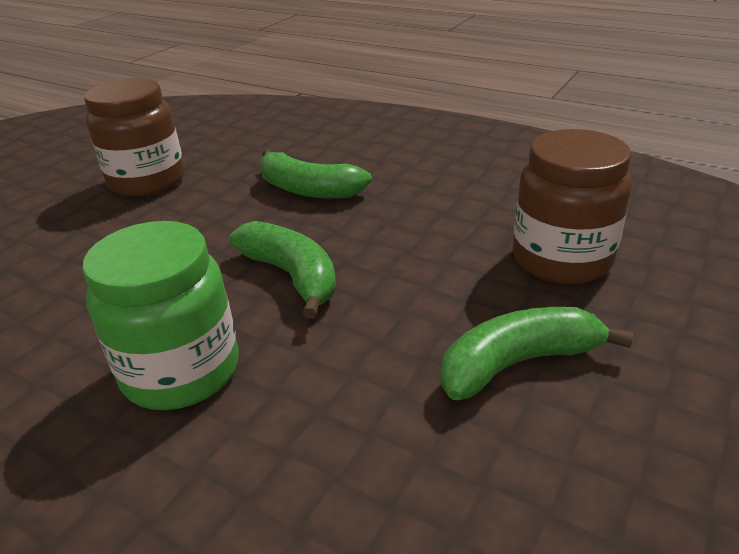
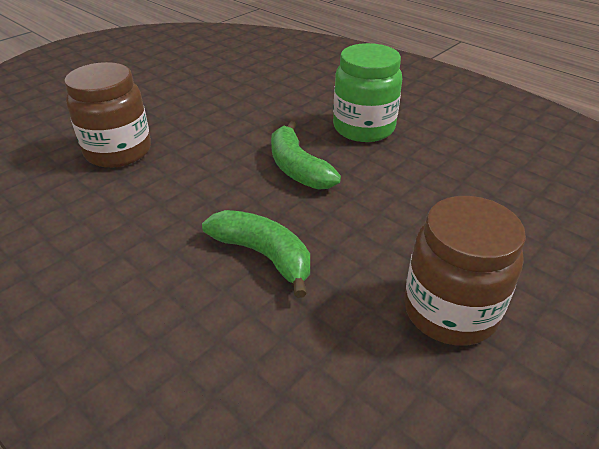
camera: 170 degrees left, 5 degrees up
(517, 363) = (198, 109): green banana -> none

